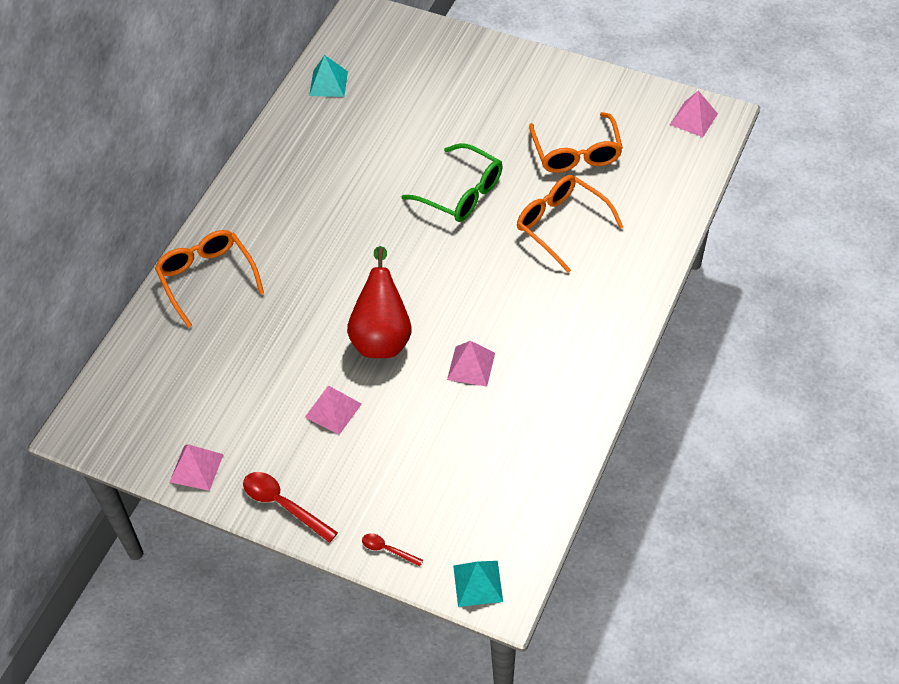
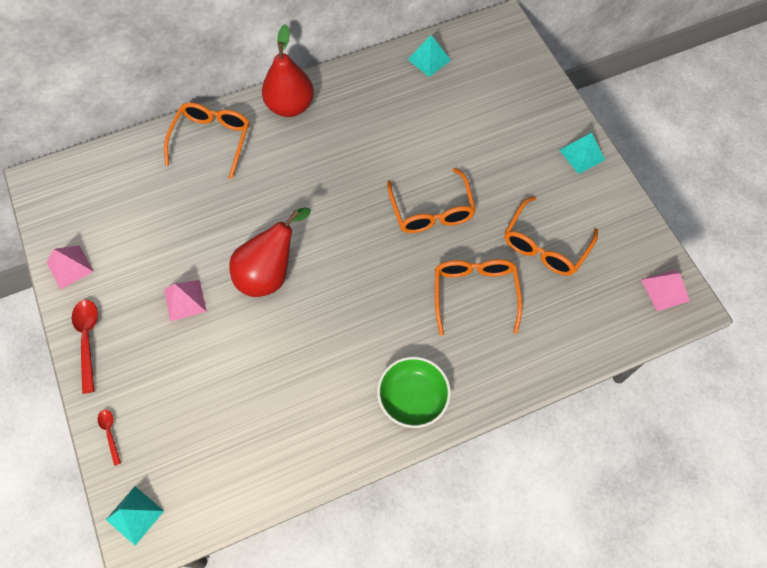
camera: 40 degrees right, 10 degrees up
(247, 202) = (290, 106): none -> red pear
(462, 193) = (431, 211): green glasses -> orange glasses
(471, 366) = (301, 347): pink pyramid -> none
(532, 69) = (582, 154): none -> turquoise pyramid
(596, 330) = (413, 397): none -> green bowl

